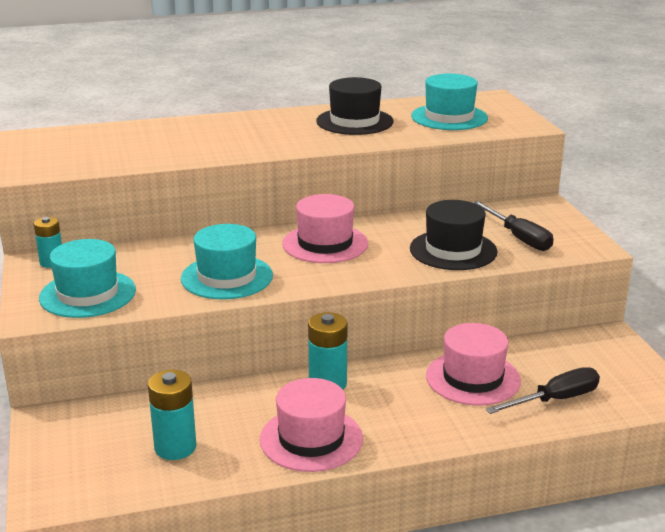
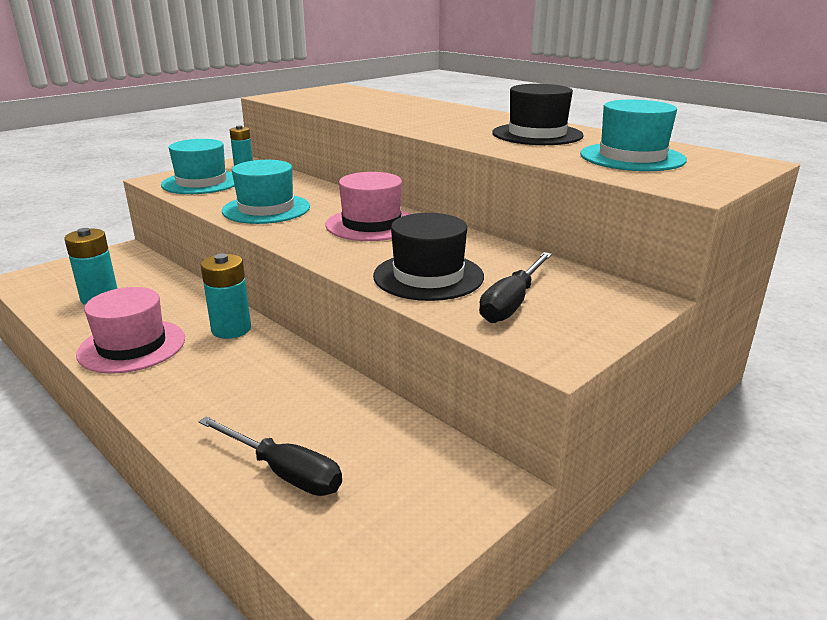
camera: 60 degrees right, 0 degrees up
(473, 378) = (295, 402): pink hat -> none

